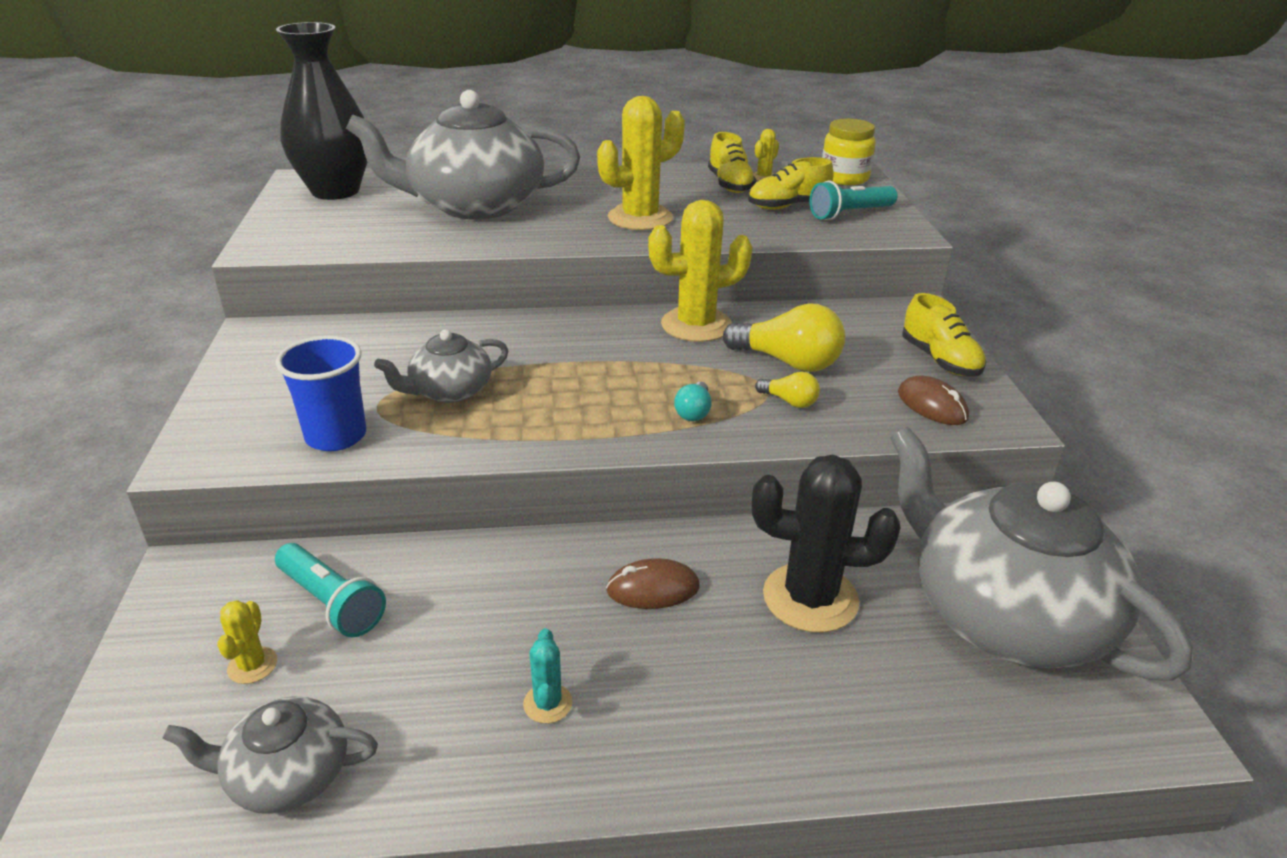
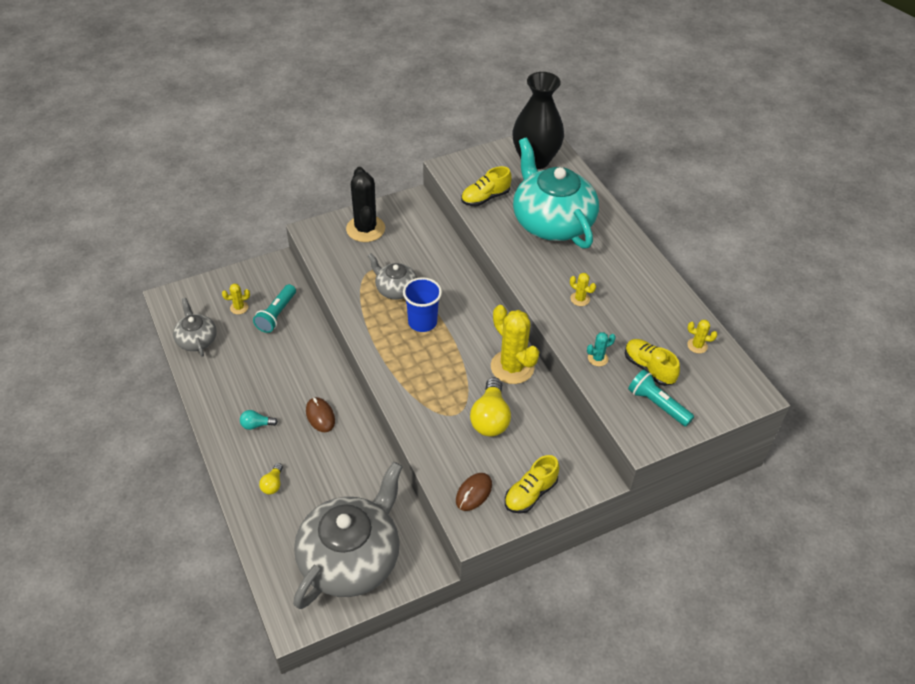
camera: 70 degrees right, 15 degrees up
(336, 436) = (343, 266): blue cup -> blue cup (422, 322)
(474, 205) = (552, 222): grey teapot -> turquoise teapot
(547, 703) = (246, 399): turquoise cactus -> turquoise cactus (597, 358)
(640, 218) = (580, 299): yellow cactus -> yellow cactus, size x0.45
(694, 412) = (418, 387): turquoise light bulb -> turquoise light bulb (256, 425)
(730, 185) = (669, 330): yellow shoe -> yellow shoe (485, 198)
(789, 401) = (447, 426): yellow light bulb -> yellow light bulb (273, 484)
(810, 598) = (334, 476): black cactus -> black cactus (365, 229)
(844, 178) = (730, 392): yellow jar -> none

